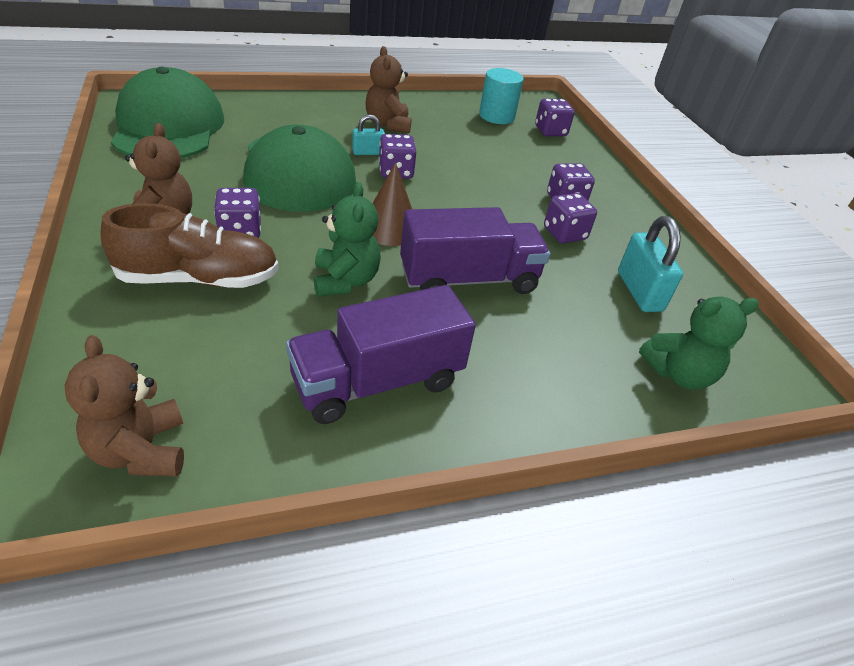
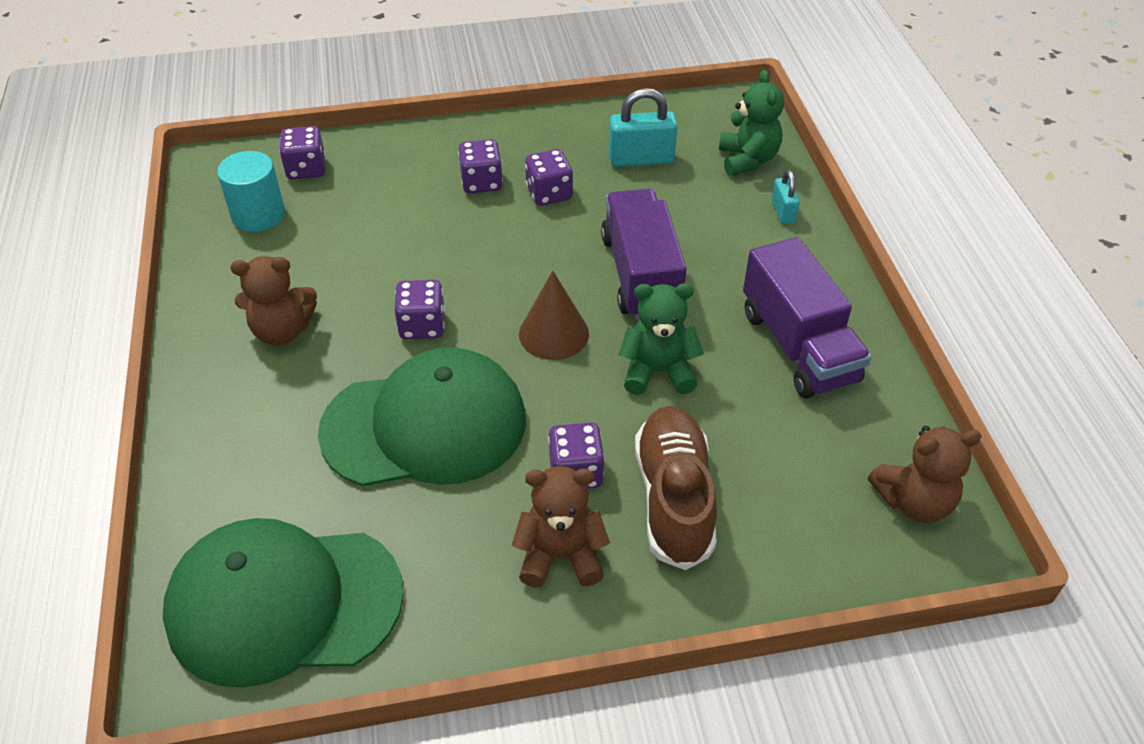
camera: 80 degrees left, 5 degrees up
(368, 152) = (369, 353): turquoise padlock -> turquoise padlock (783, 212)

